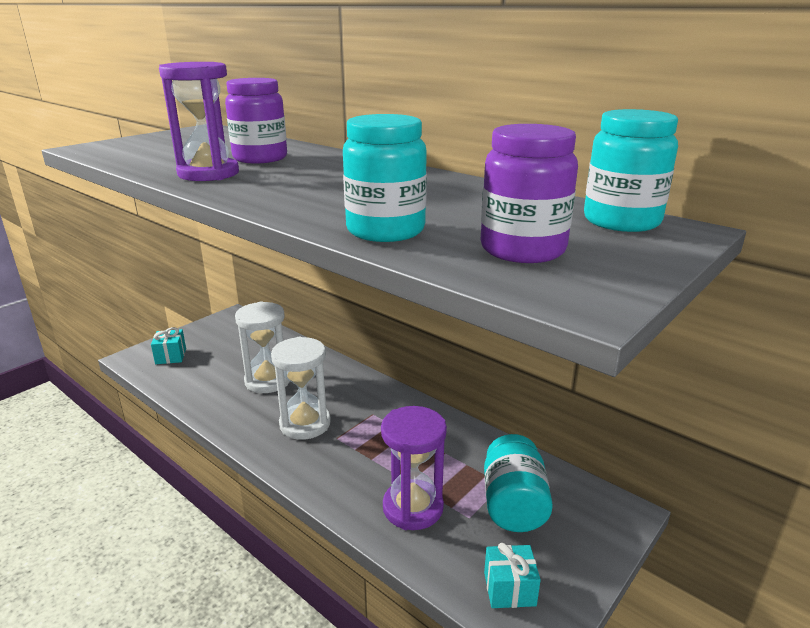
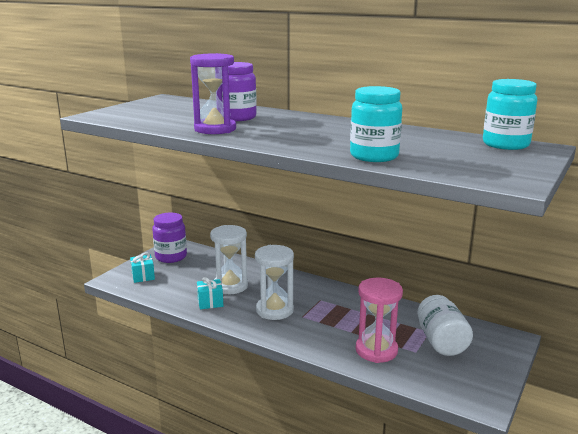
camera: 10 degrees left, 5 degrees down
(413, 507) = (376, 350): purple hourglass -> pink hourglass
(509, 589) = (458, 385): turquoise gift -> turquoise gift (210, 302)
(513, 504) = (441, 342): turquoise jar -> white jar
(522, 250) = (462, 162): purple jar -> purple jar (171, 257)

